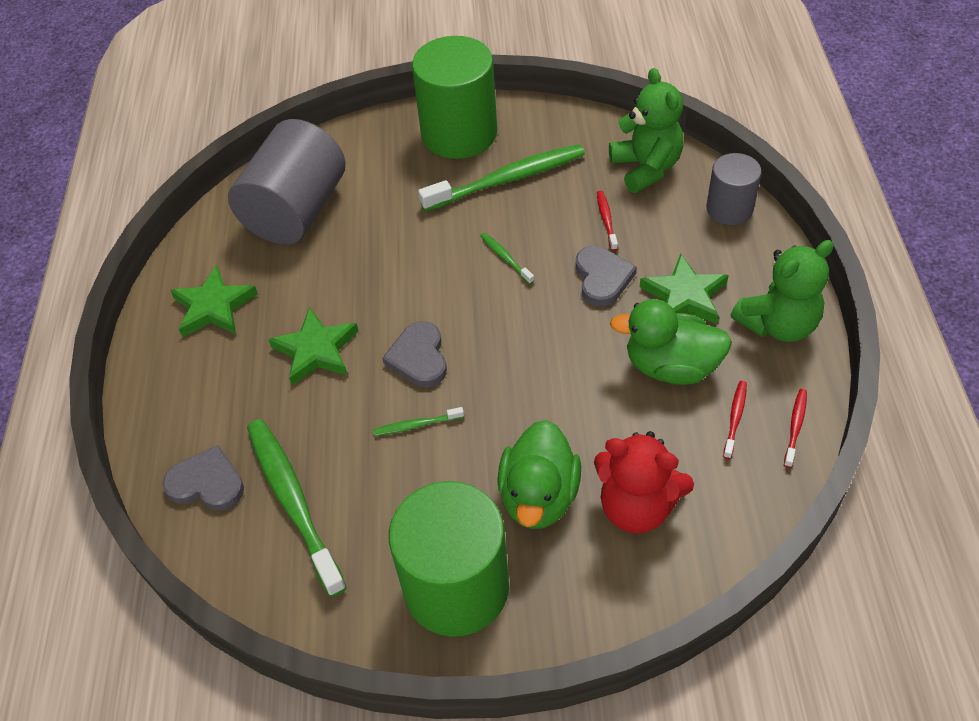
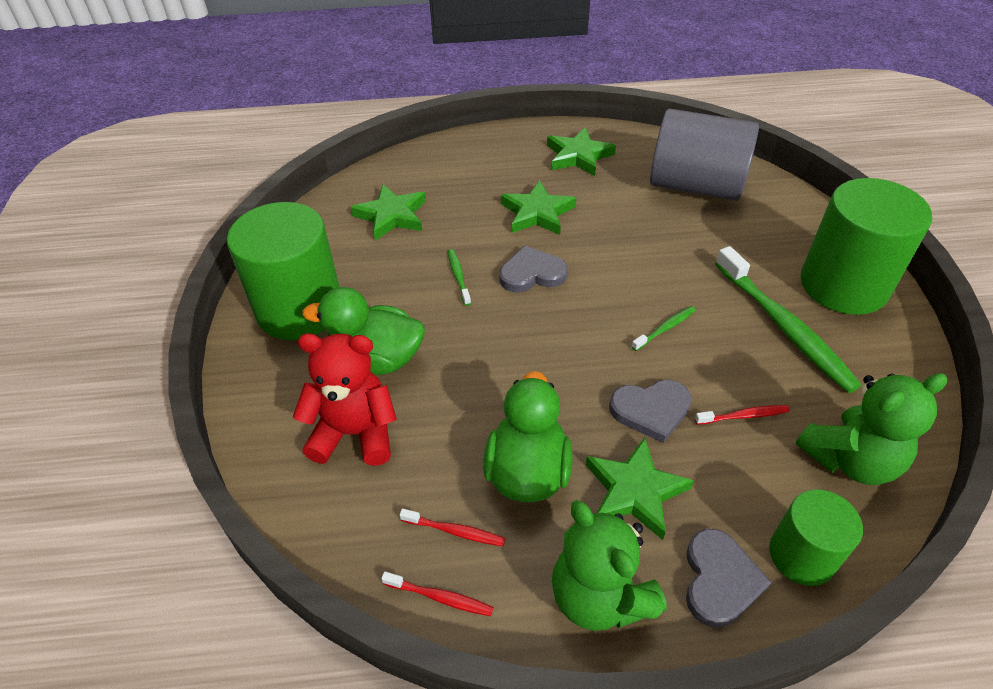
camera: 85 degrees right, 5 degrees down
(207, 483) = (413, 174): grey heart -> grey heart (719, 580)
(293, 502) = (392, 216): green toothbrush -> green star
(636, 507) = (355, 433): red teddy bear -> red teddy bear turned 75 degrees clockwise
(729, 209) = (801, 555): grey cylinder -> green cylinder

